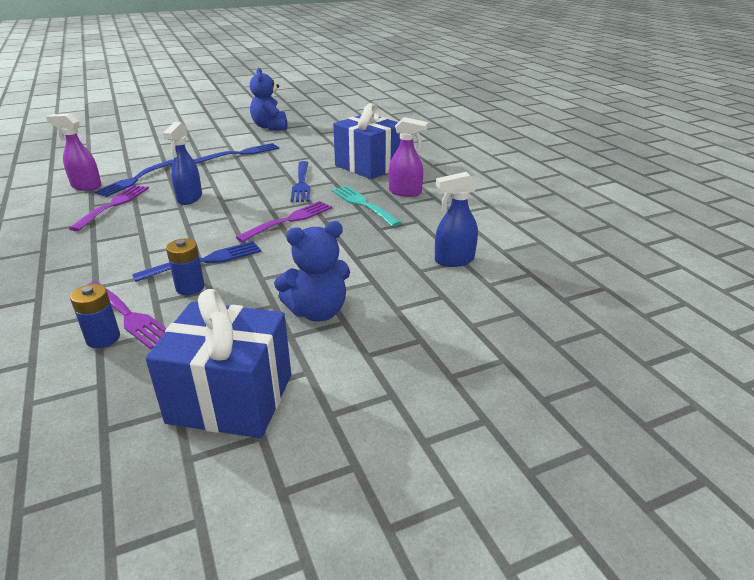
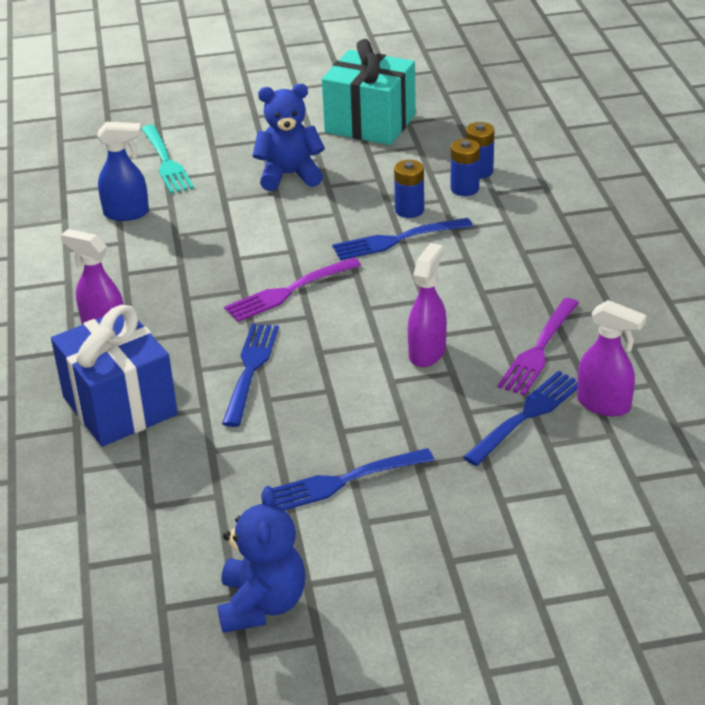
camera: 165 degrees left, 5 degrees up
(127, 315) = (464, 188): purple fork -> blue battery
(189, 198) = (427, 352): blue spray bottle -> purple spray bottle
(231, 398) = (370, 123): blue gift -> turquoise gift
(364, 205) = (178, 310): turquoise fork -> turquoise fork (165, 161)

